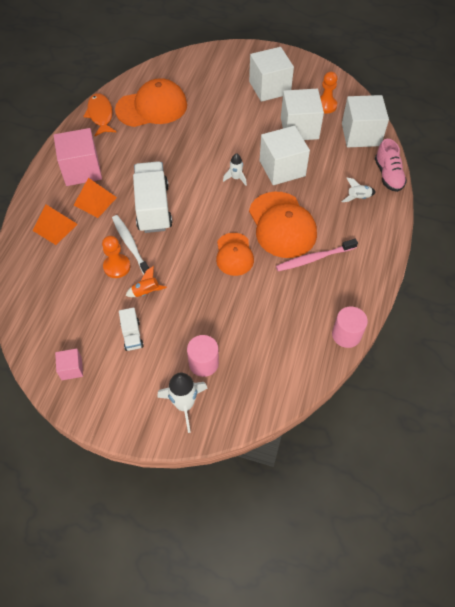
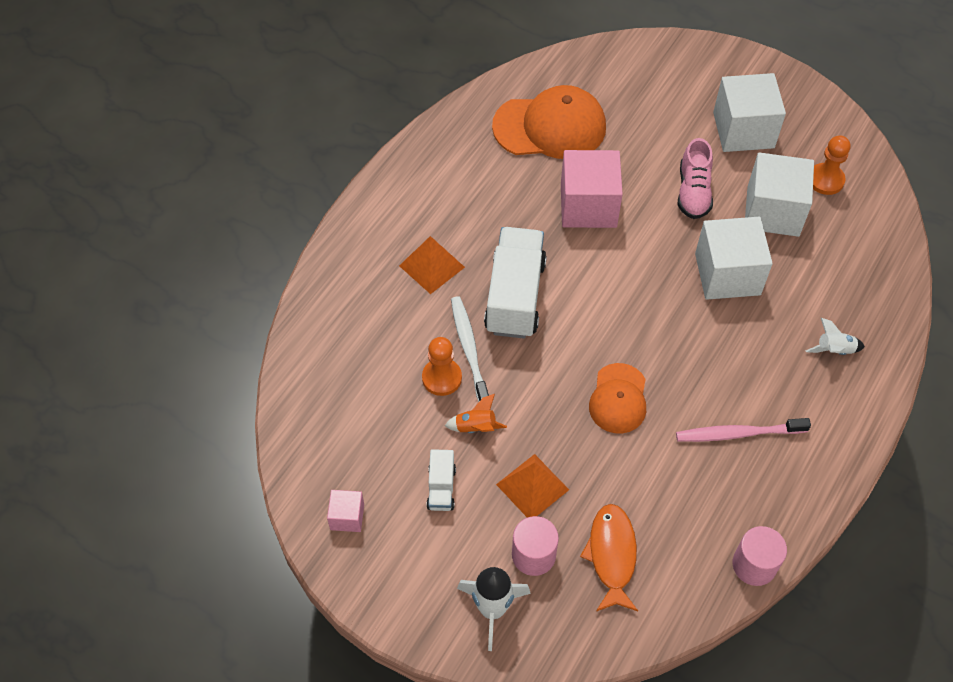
camera: 15 degrees right, 0 degrees up
(55, 227) = (365, 295): orange pyramid -> orange pyramid (532, 487)
(82, 170) = (422, 211): pink cube -> pink cube (588, 206)
(100, 115) = (469, 124): orange fish -> orange fish (612, 555)
(236, 178) = (651, 275): white rocket -> none
(282, 225) = (703, 368): orange cap -> none
(361, 134) = (869, 243): white cube -> none
(388, 175) = (893, 323): pink shoe -> pink shoe (693, 192)

